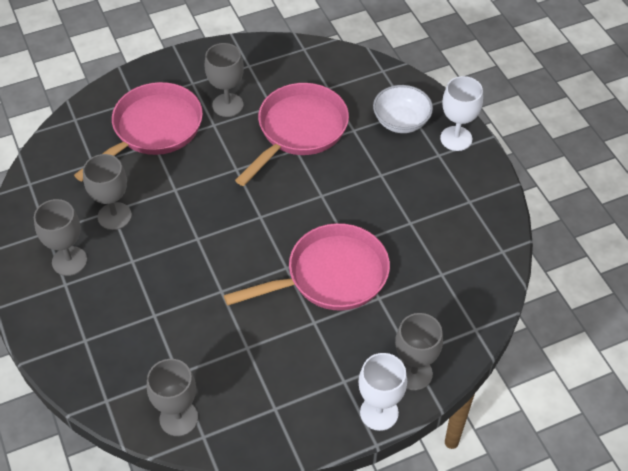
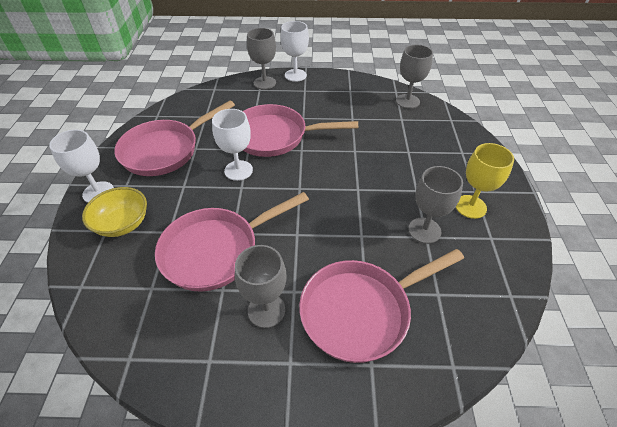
camera: 155 degrees left, 5 degrees down
(69, 261) = (470, 206): grey goblet -> yellow goblet
(339, 213) = (238, 170): none -> white goblet
(401, 121) = (123, 223): white bowl -> yellow bowl
(441, 207) = (165, 150): none -> pink pan

